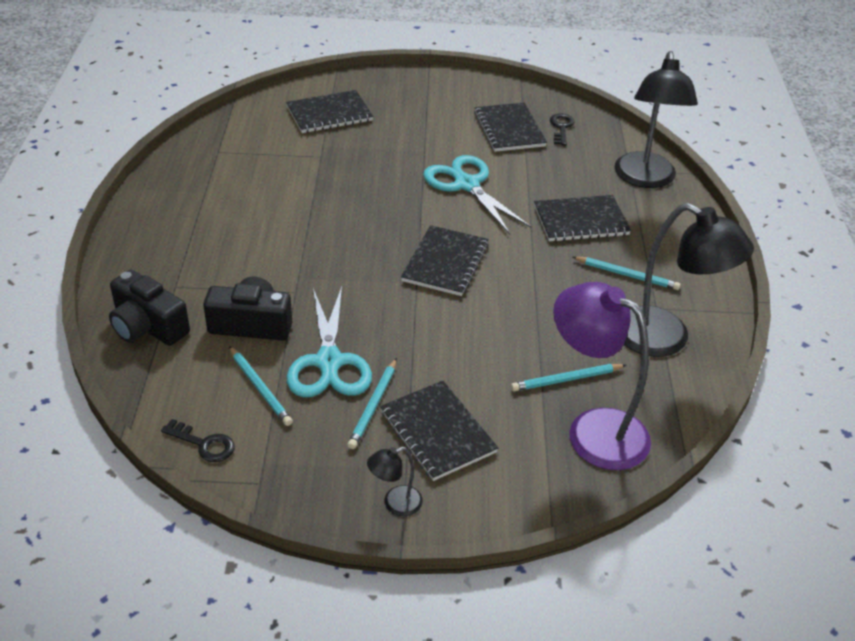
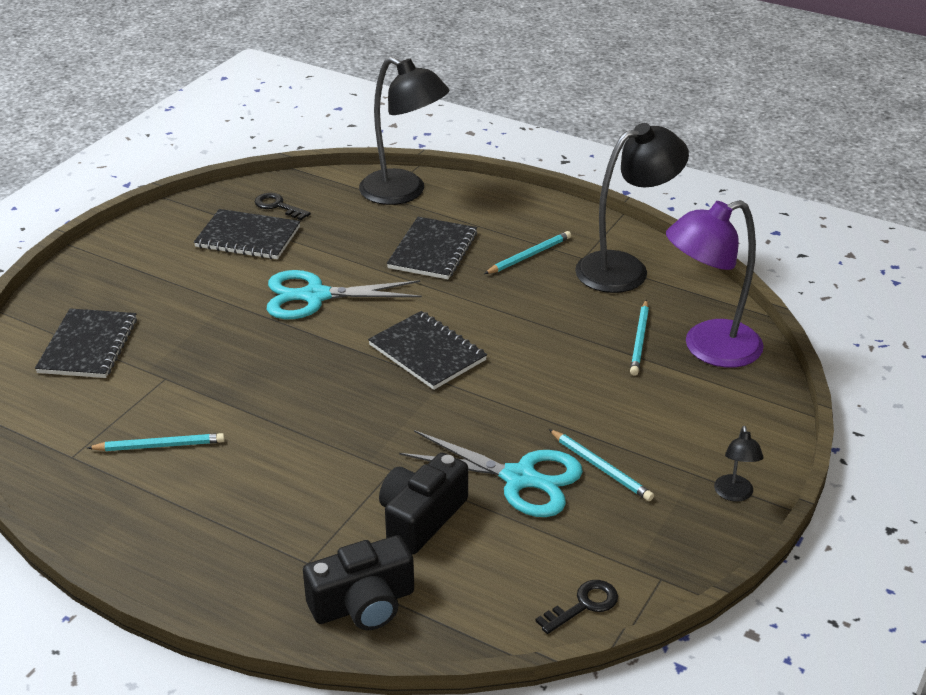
camera: 60 degrees left, 5 degrees down
(260, 388) = (526, 539): turquoise pencil -> turquoise pencil (159, 445)
(438, 432) = (659, 438): black notebook -> none

